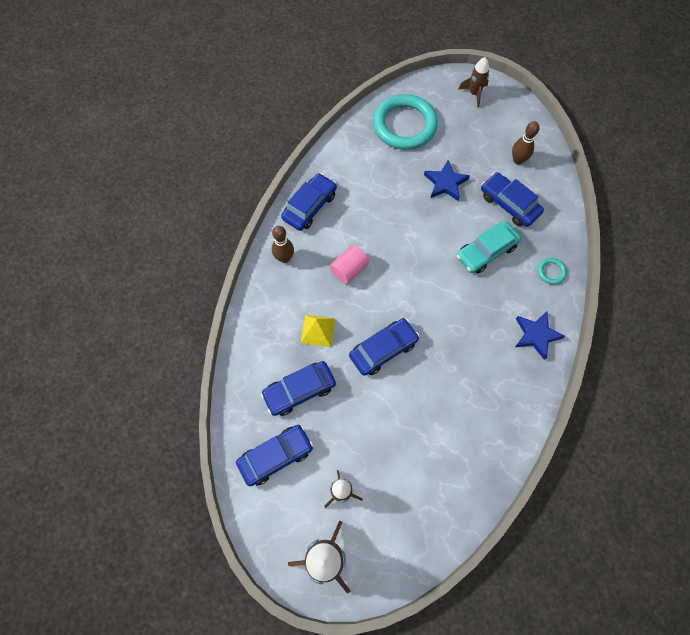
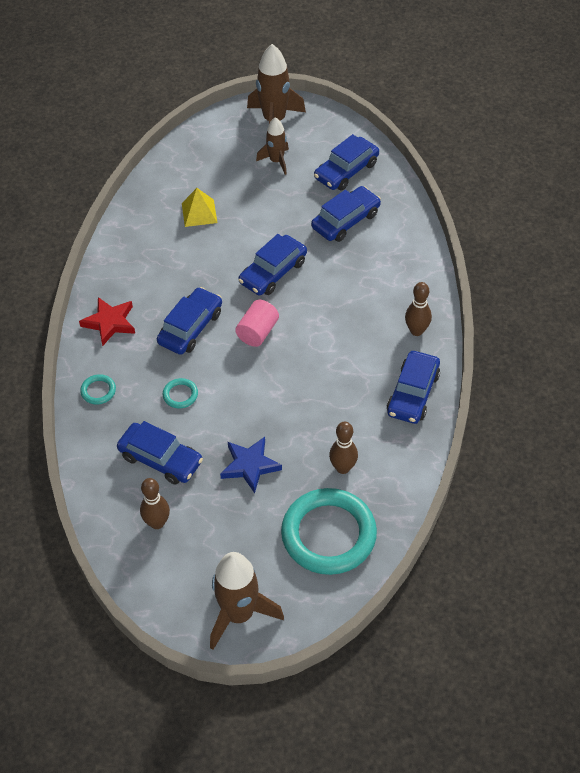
camera: 165 degrees right, 15 degrees down
(317, 330) = (348, 272): yellow pyramid -> yellow pyramid (199, 213)
(349, 269) = (337, 336): pink cylinder -> pink cylinder (257, 332)
(380, 165) = (343, 468): none -> brown bowling pin
(467, 311) = (190, 327): none -> blue car
(474, 93) = (239, 614): brown rocket -> brown rocket, size x1.68
(486, 251) = (180, 395): turquoise car -> turquoise ring
(536, 335) = (110, 322): blue star -> red star

